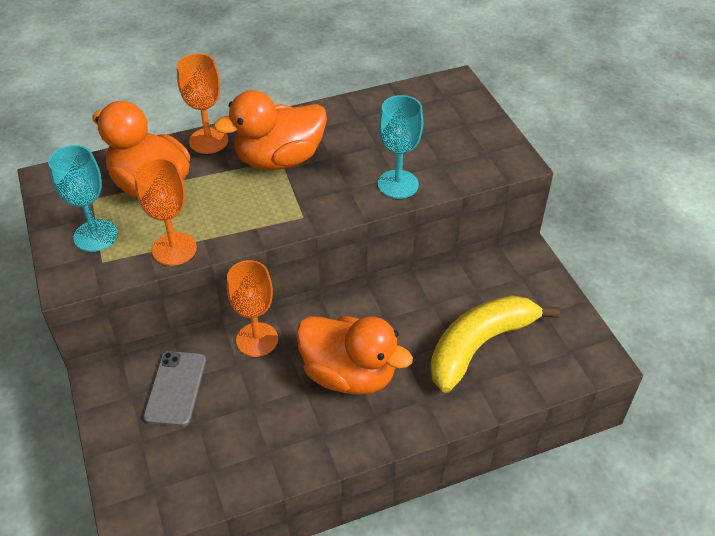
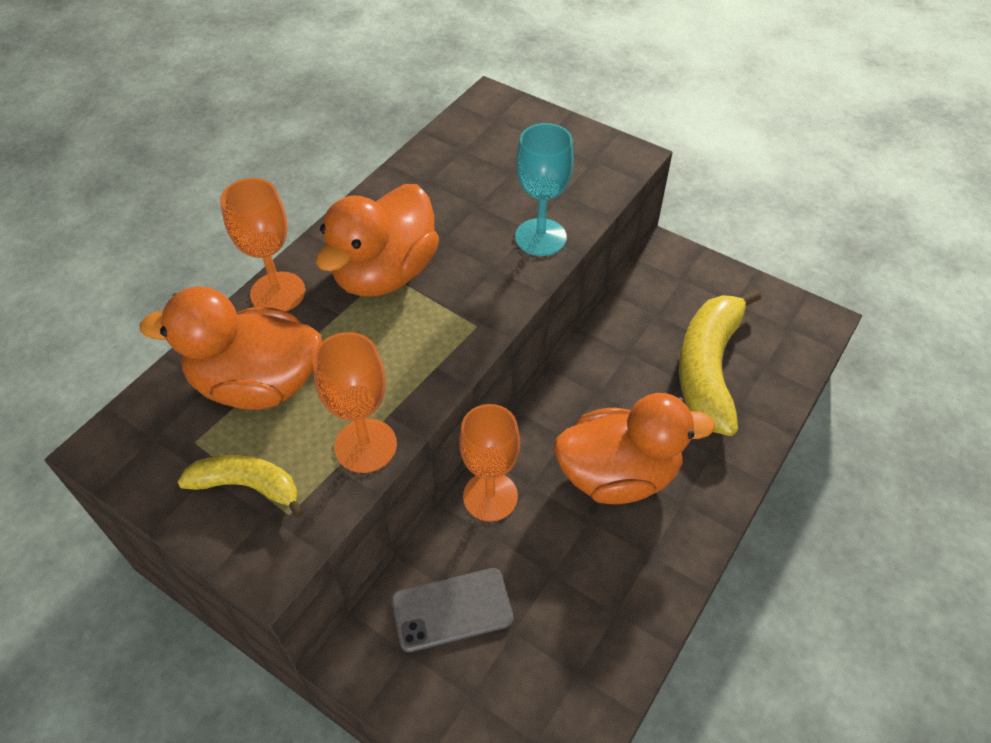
camera: 35 degrees left, 5 degrees up
(96, 235) = (247, 486): turquoise goblet -> yellow banana
(175, 388) = (452, 610): grey phone -> grey phone turned 75 degrees counterclockwise

